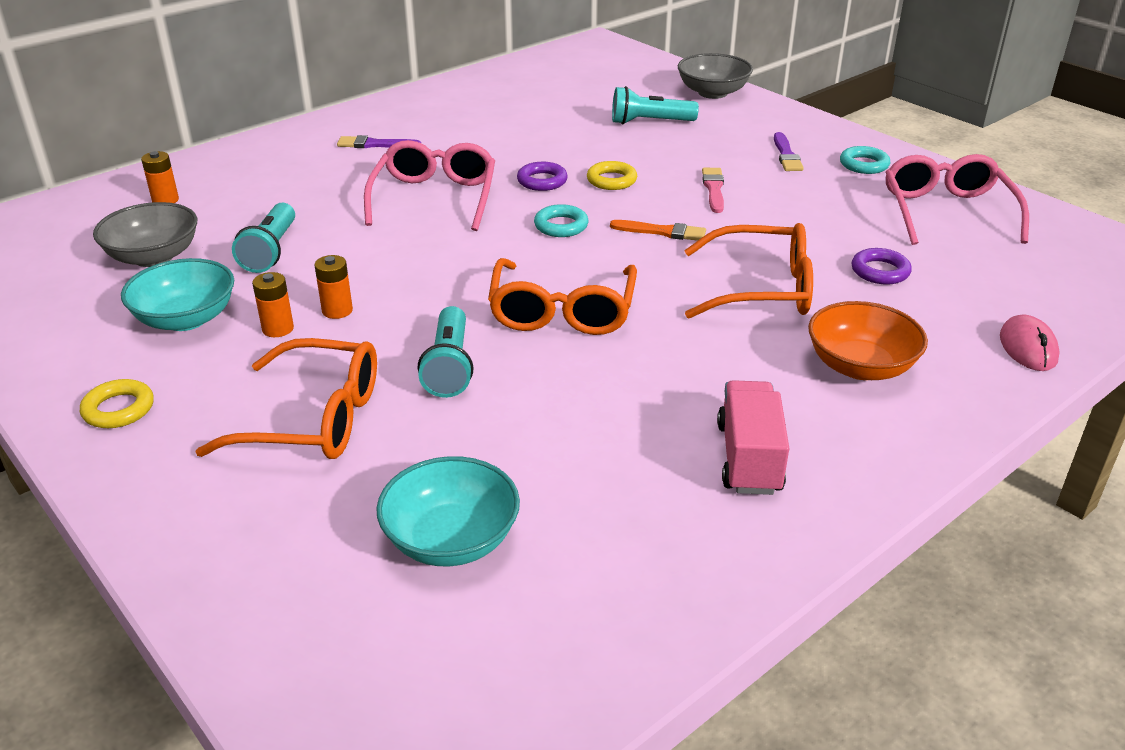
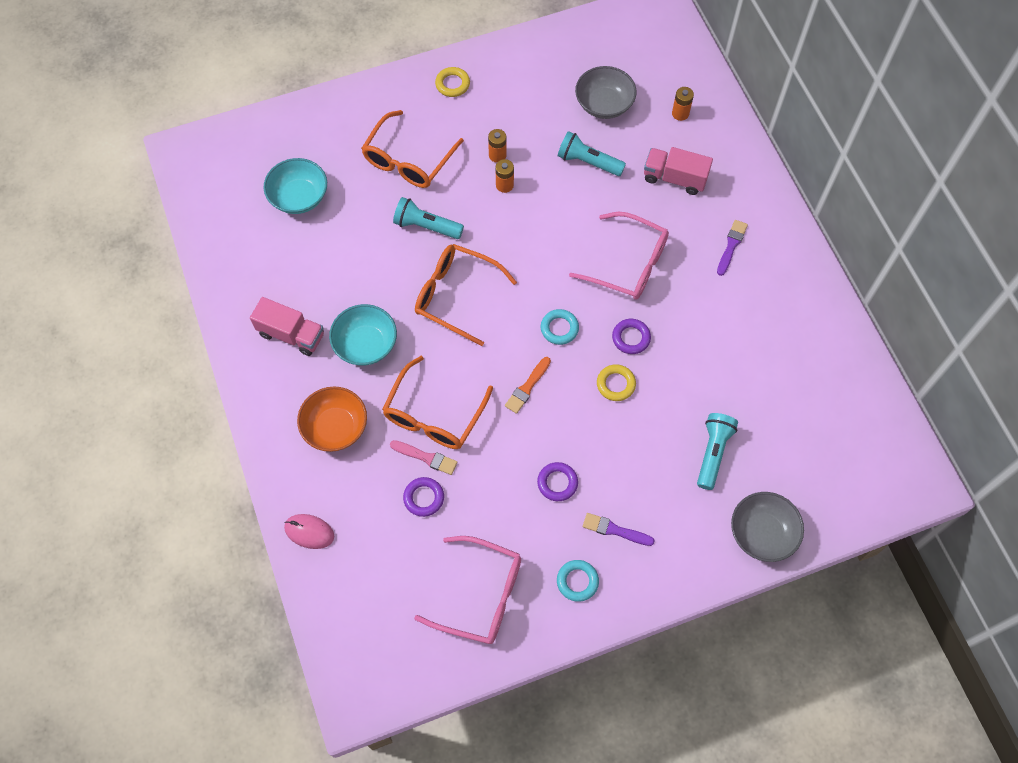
camera: 110 degrees right, 30 degrees up
(186, 319) = (525, 115): turquoise bowl -> turquoise bowl (365, 344)
(282, 189) = (675, 178): none -> pink truck
(714, 189) = (577, 448): pink brush -> pink brush (426, 457)
(767, 193) = (557, 483): none -> purple ring

